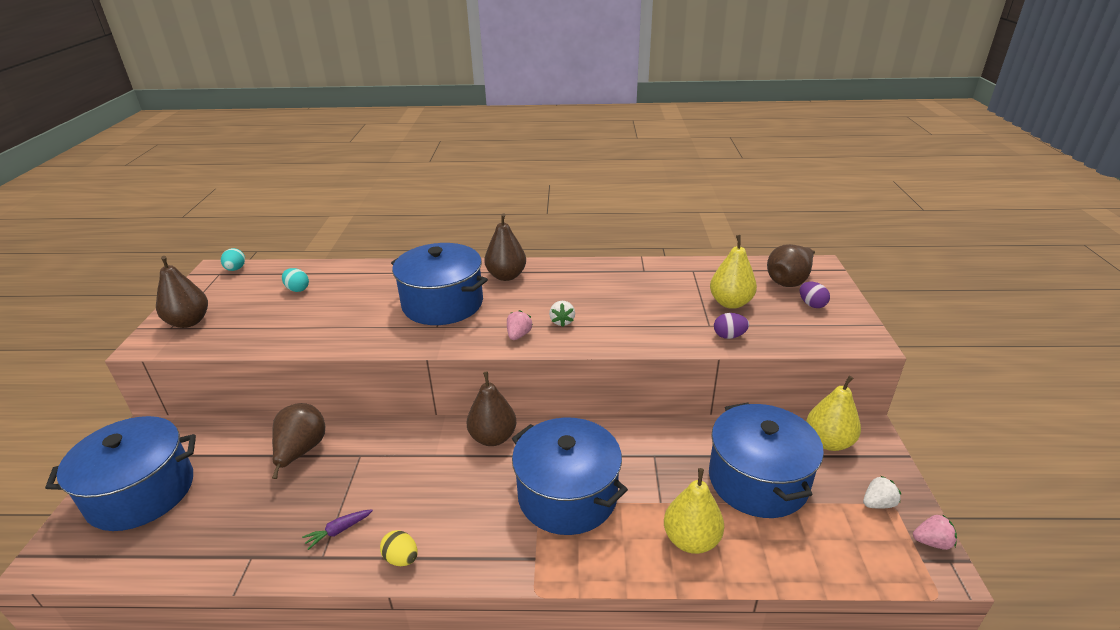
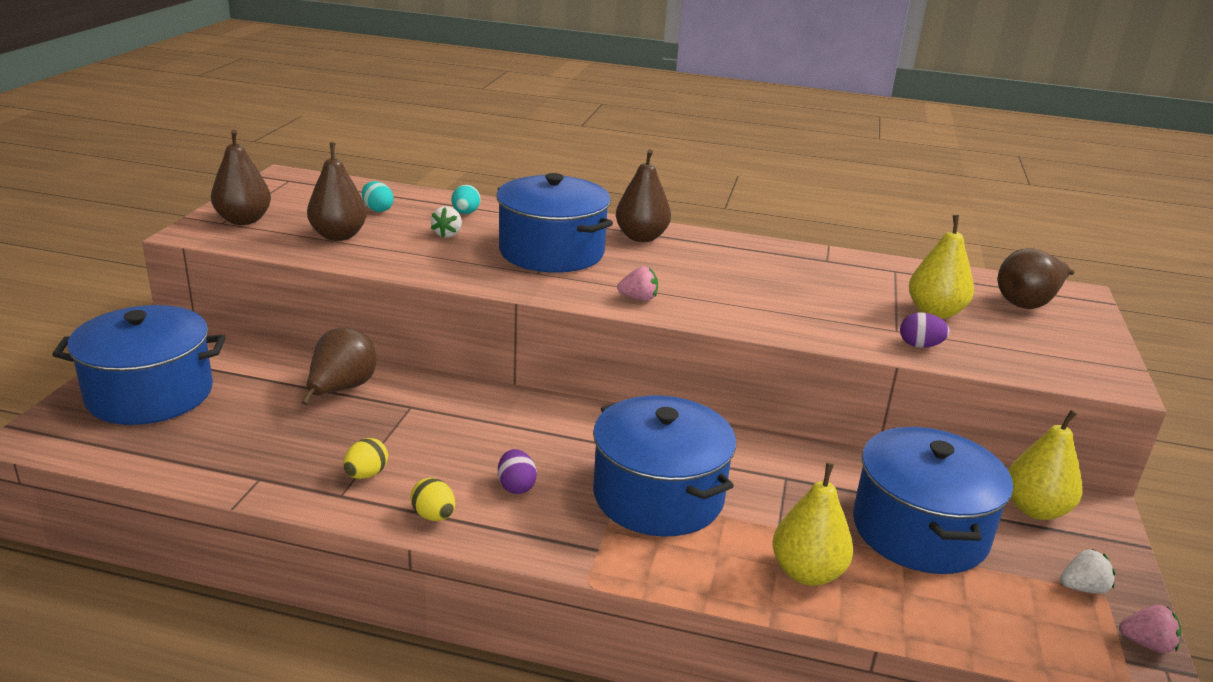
camera: 10 degrees right, 5 degrees down
(236, 269) = (309, 179): turquoise egg -> turquoise egg (465, 213)
(339, 531) = (366, 474): purple carrot -> yellow egg
(493, 437) = (580, 420): brown pear -> brown pear (338, 236)
(519, 335) = (638, 298): pink strawberry -> pink strawberry turned 60 degrees clockwise
(562, 321) = (699, 294): white strawberry -> white strawberry (447, 234)
(811, 304) = (1050, 333): purple egg -> purple egg (516, 486)

